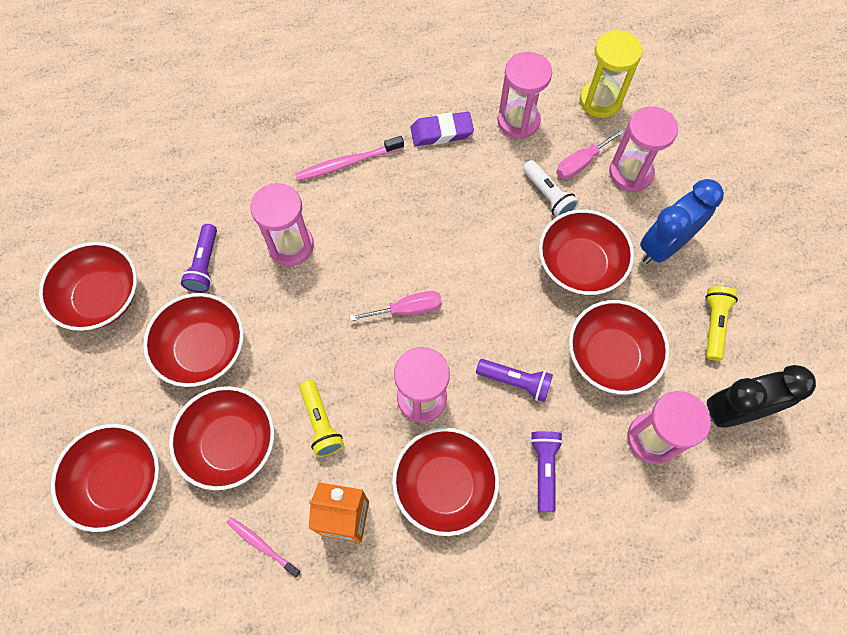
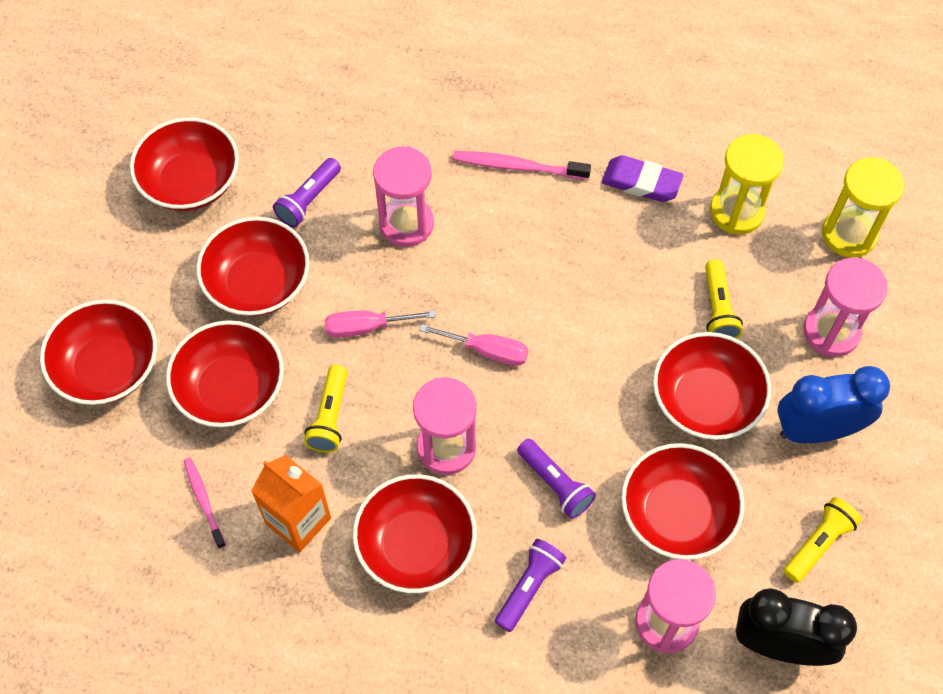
camera: 30 degrees right, 5 degrees down
(518, 121) = (736, 212): pink hourglass -> yellow hourglass
(548, 196) = (717, 309): white flashlight -> yellow flashlight
(581, 163) = (780, 292): pink screwdriver -> pink screwdriver (366, 327)

